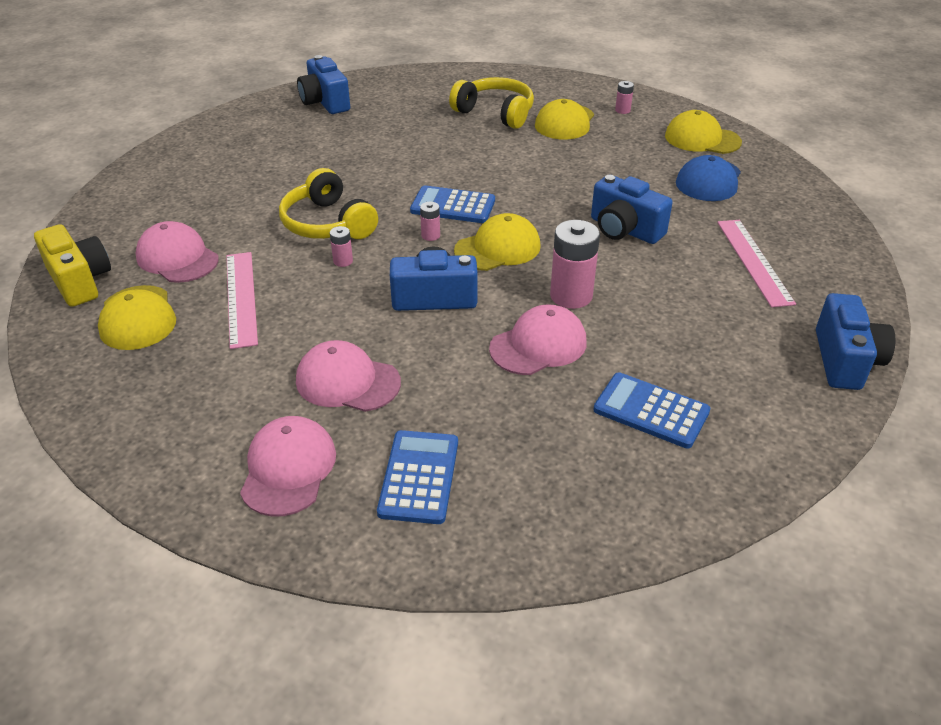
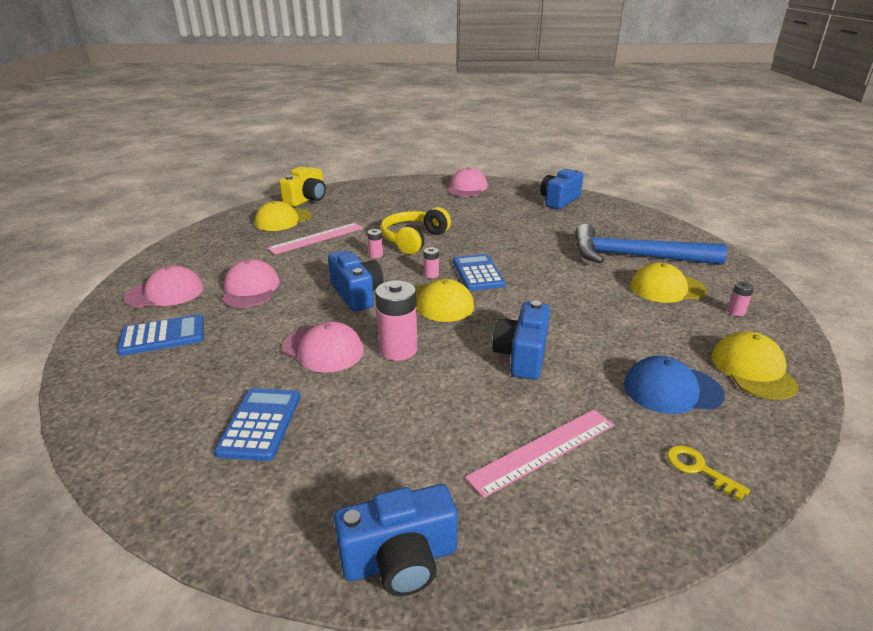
camera: 65 degrees right, 10 degrees down
(177, 258) = (343, 213): pink cap -> pink cap (467, 188)
(495, 113) = (635, 256): yellow headphones -> blue hammer
(796, 206) = (698, 469): none -> yellow key

